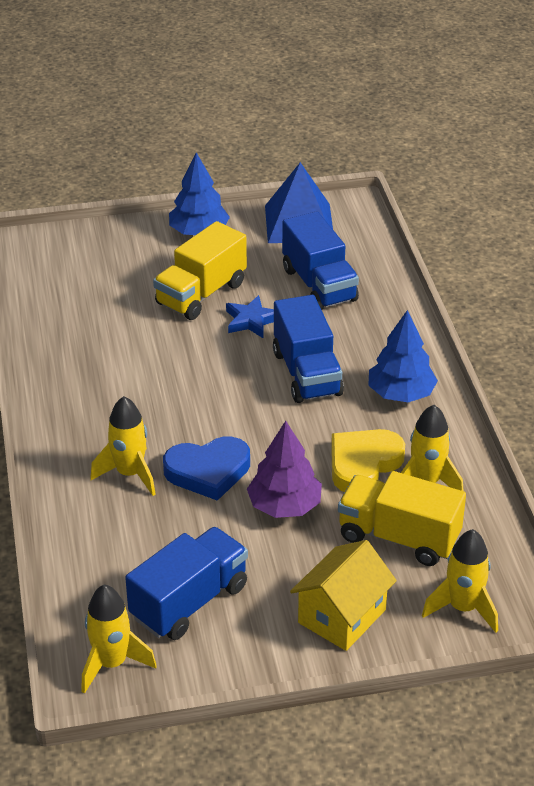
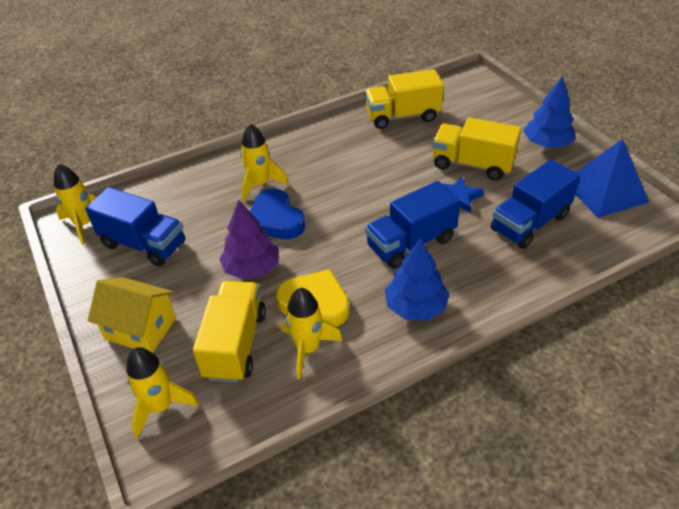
camera: 75 degrees right, 5 degrees up
(68, 321) = (402, 116): none -> yellow truck

